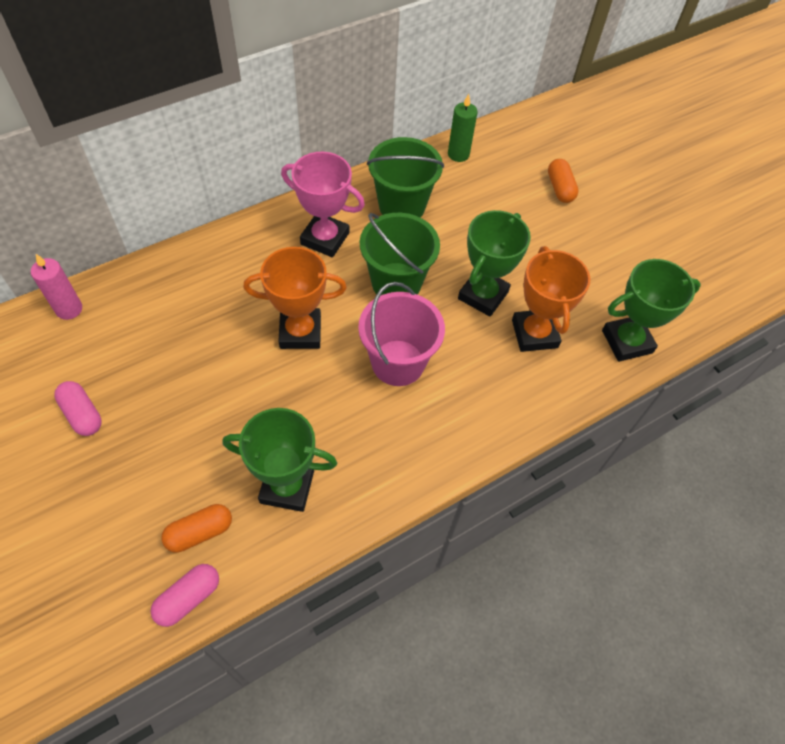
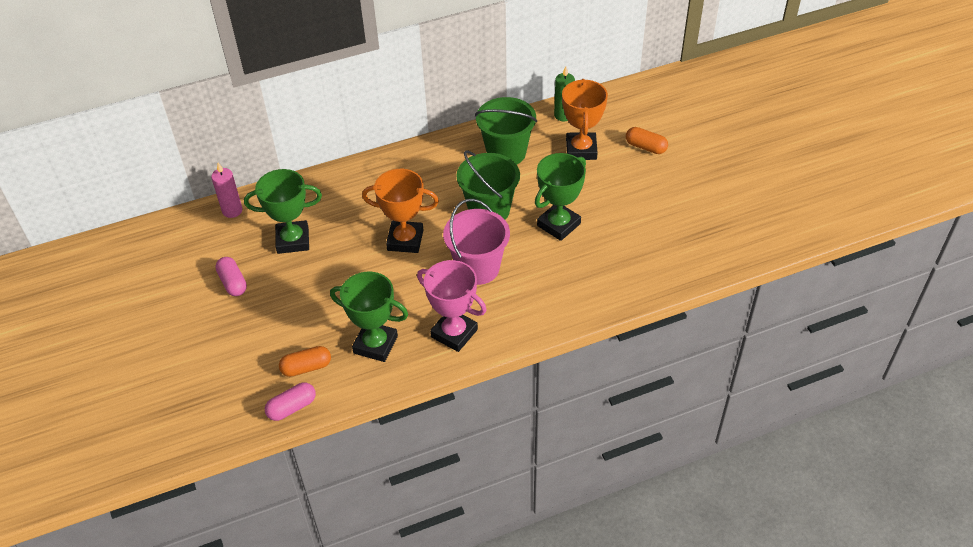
camera: 15 degrees right, 10 degrees down
(325, 238) = (438, 173): pink trophy -> pink trophy (454, 333)
(534, 334) = (595, 256): orange trophy -> orange trophy (581, 150)
(560, 188) = (646, 147): orange capsule -> orange capsule turned 60 degrees counterclockwise
(627, 341) = (672, 268): green trophy -> green trophy (293, 240)

